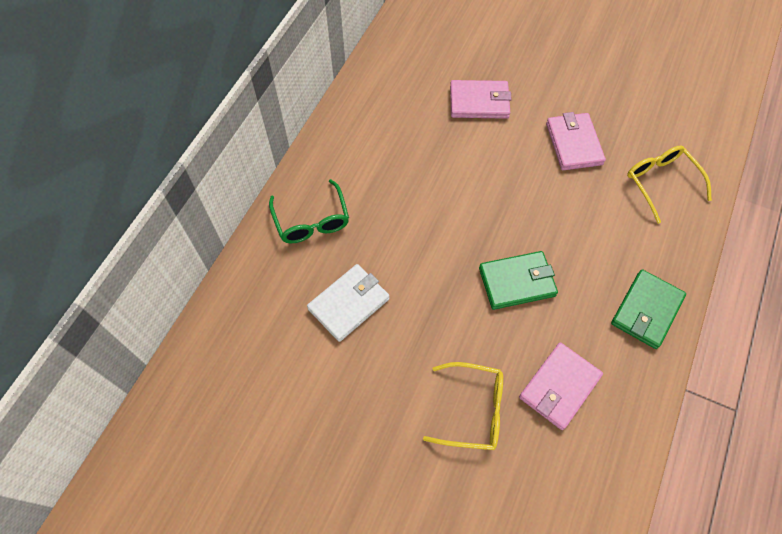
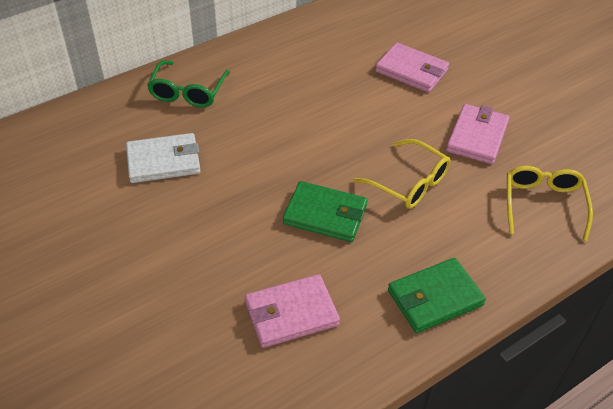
camera: 30 degrees right, 15 degrees down
(473, 410) = (196, 289): yellow glasses -> yellow glasses (409, 183)

